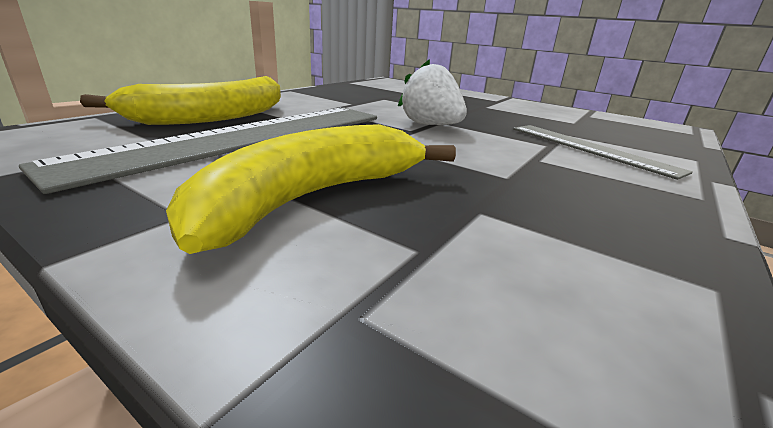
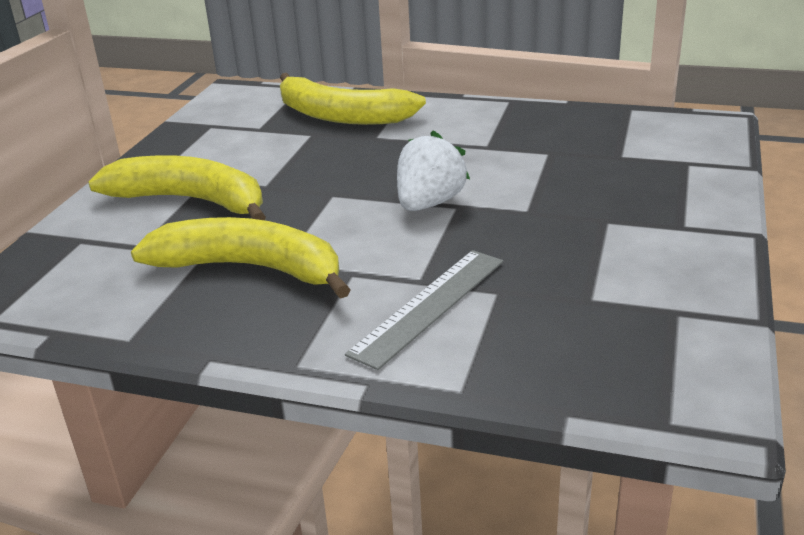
camera: 75 degrees right, 5 degrees up
(247, 138) = (294, 146): grey ruler -> none
(521, 190) = (251, 268): none -> yellow banana

